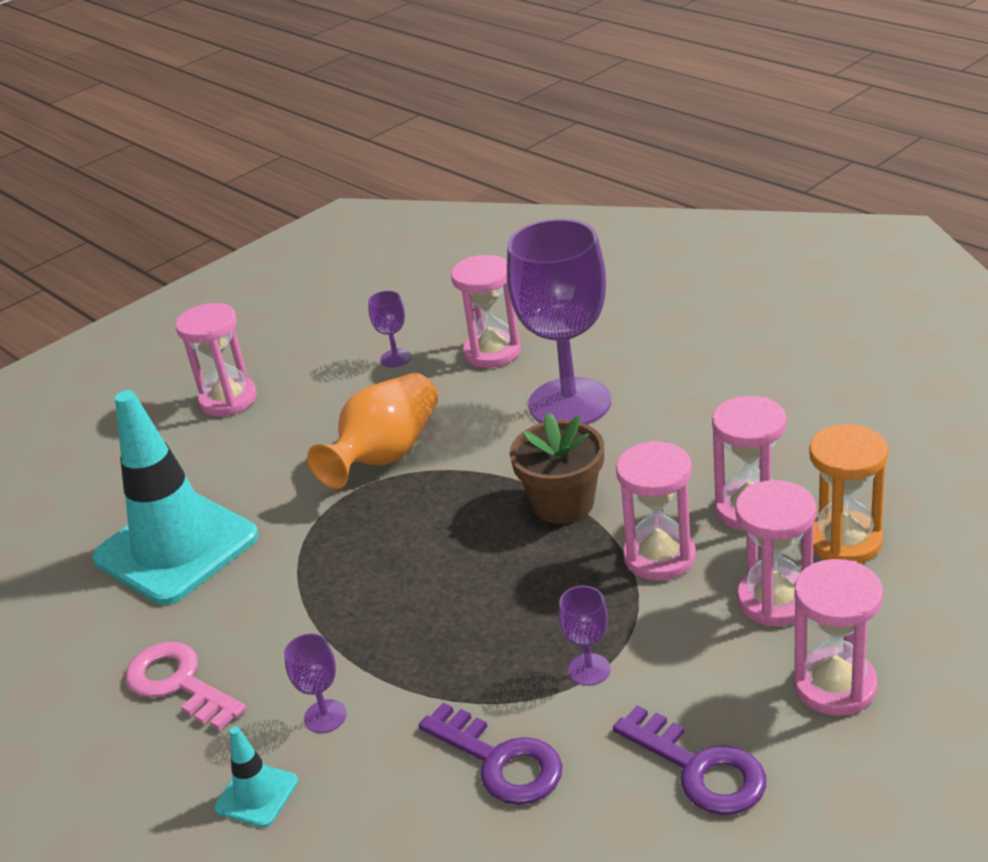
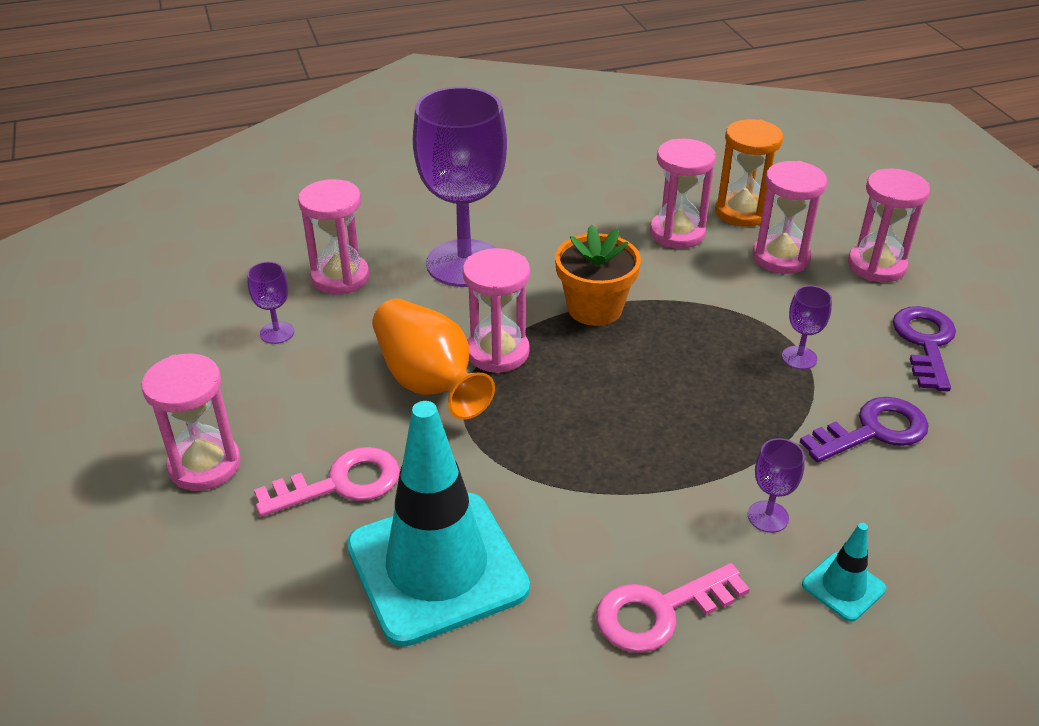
camera: 70 degrees left, 5 degrees up
(241, 465) = (340, 483): none -> pink key
(563, 503) = (595, 308): brown flower pot -> orange flower pot
(659, 557) = (697, 286): pink hourglass -> pink hourglass (497, 352)
(700, 769) = (925, 343): purple key -> purple key turned 60 degrees counterclockwise

